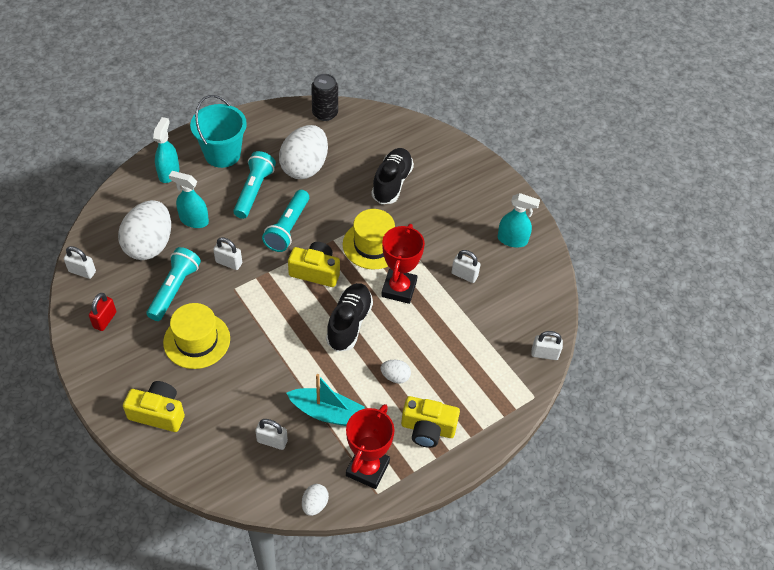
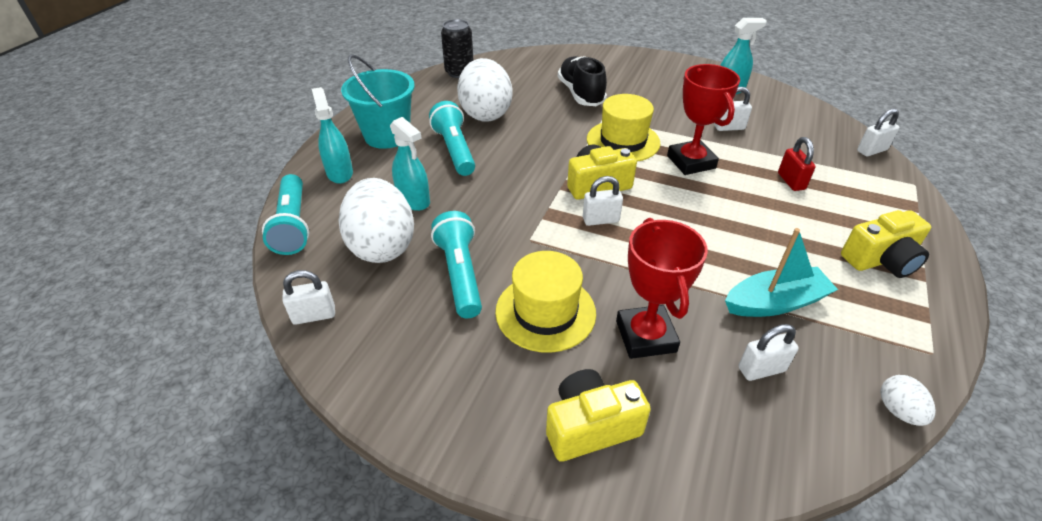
camera: 30 degrees left, 10 degrees down
(105, 320) = (399, 354): red padlock -> red padlock (791, 181)
(194, 220) = (413, 200): turquoise spray bottle -> turquoise spray bottle turned 120 degrees counterclockwise
(229, 263) = (496, 219): white padlock -> white padlock (600, 220)
(288, 228) = (525, 163): turquoise flashlight -> turquoise flashlight (293, 225)
(349, 323) = (685, 210): black shoe -> none
(367, 468) = (888, 333): red trophy -> red trophy (645, 336)
(395, 377) = (788, 232): white egg -> none

